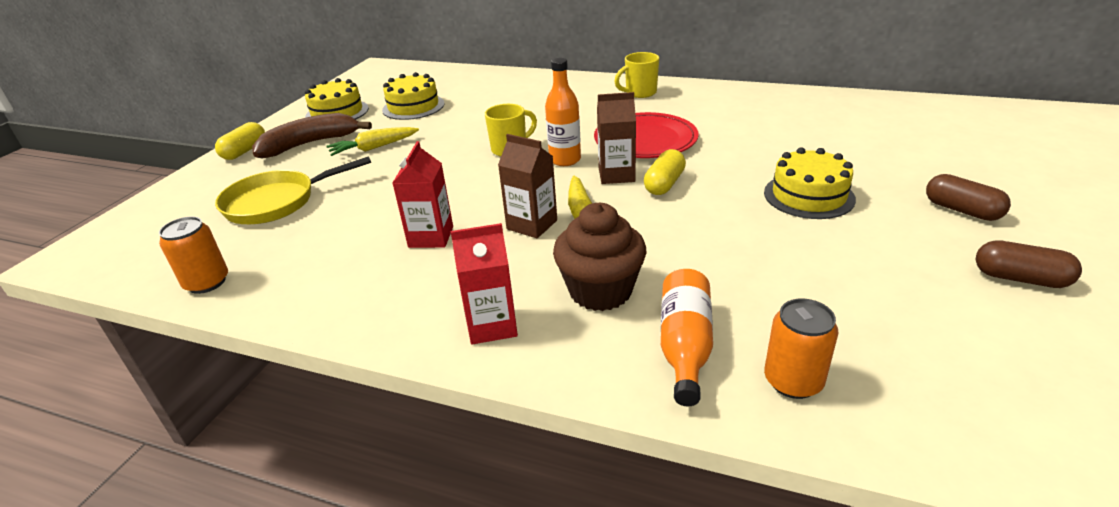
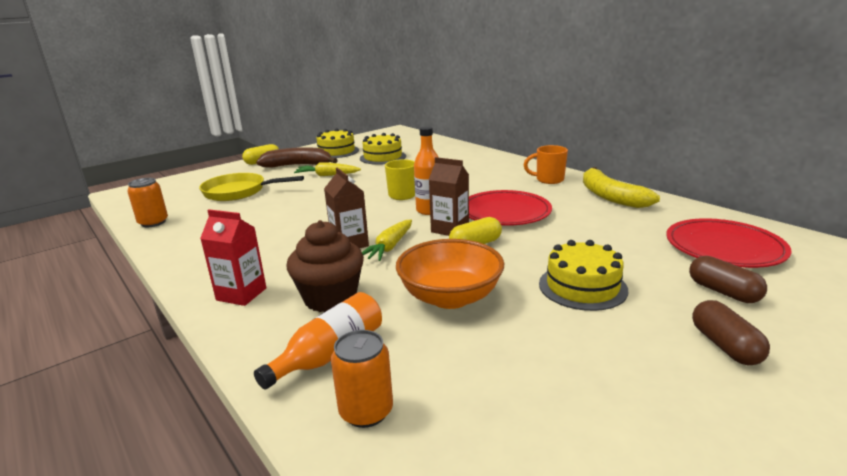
camera: 30 degrees right, 10 degrees down
(431, 237) = (284, 233): red carton -> none
(640, 93) = (548, 180): yellow mug -> orange mug
(715, 246) = (450, 297): none -> orange bowl
(719, 98) = (610, 196): none -> yellow banana
(864, 124) = (724, 247): none -> red plate
(1020, 278) = (702, 426): brown capsule -> brown capsule (723, 292)

